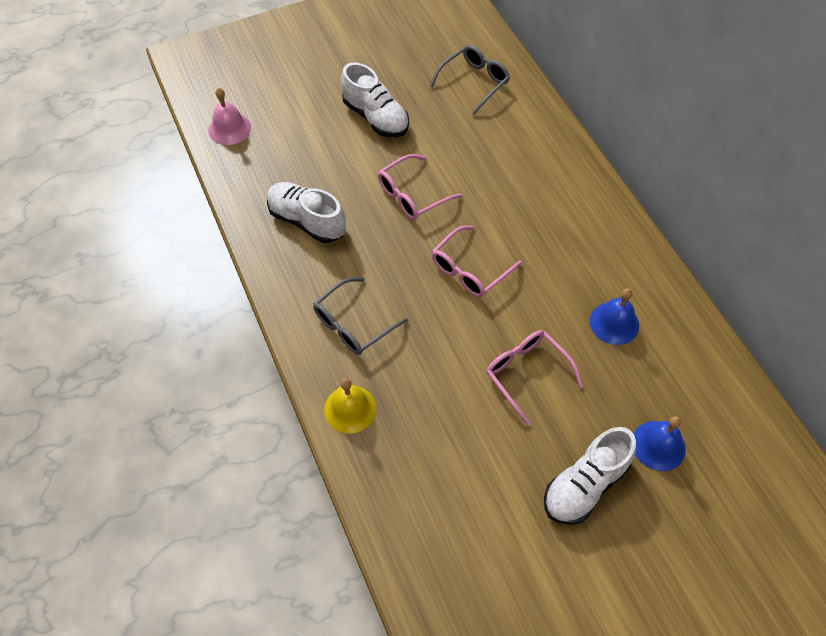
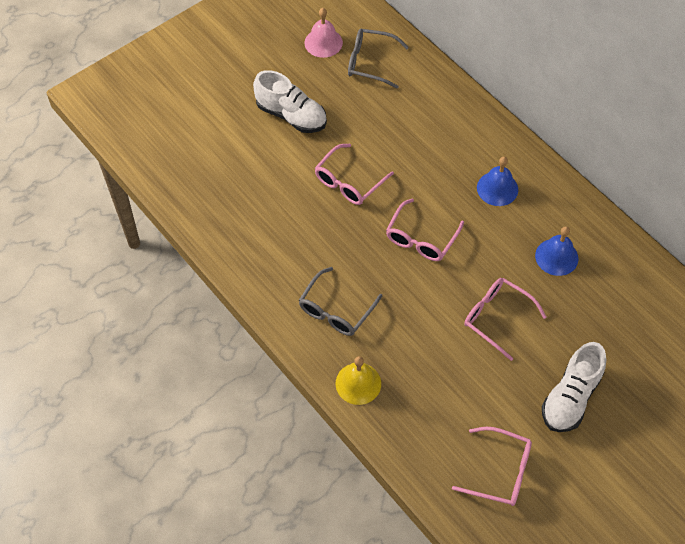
camera: 15 degrees left, 0 degrees up
(229, 128) = (159, 155): pink bell -> pink bell (323, 42)
(307, 221) = (262, 227): white shoe -> none
(474, 82) = (370, 62): grey glasses -> grey glasses turned 105 degrees counterclockwise
(477, 551) = (500, 471): none -> pink glasses
(658, 445) = (620, 351): blue bell -> blue bell (497, 188)

